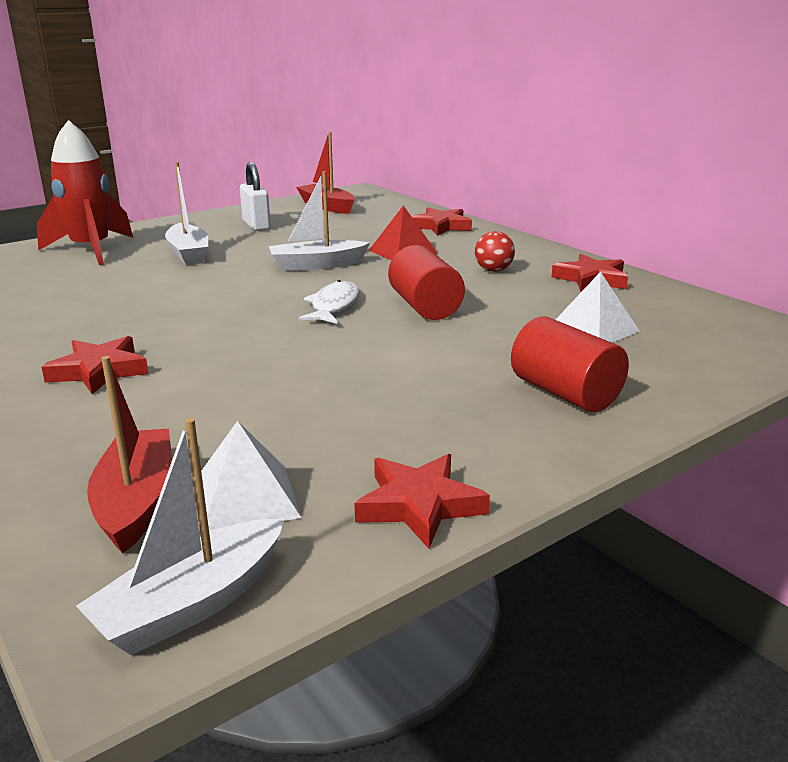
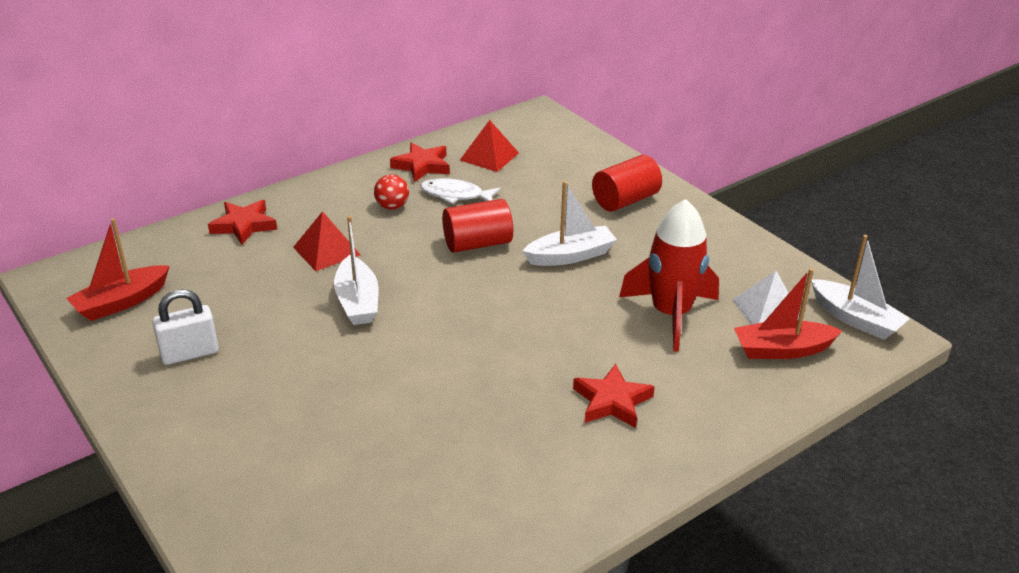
camera: 90 degrees left, 10 degrees up
(91, 250) = (254, 485): red rocket -> red rocket (670, 314)
(189, 254) = (295, 395): white boat -> white boat (570, 256)
(333, 306) = (472, 288): white fish -> white fish (455, 195)
(419, 505) = (757, 255): red star -> none
(593, 329) = (525, 178): white pyramid -> none
(640, 310) = (489, 156): none -> red pyramid

